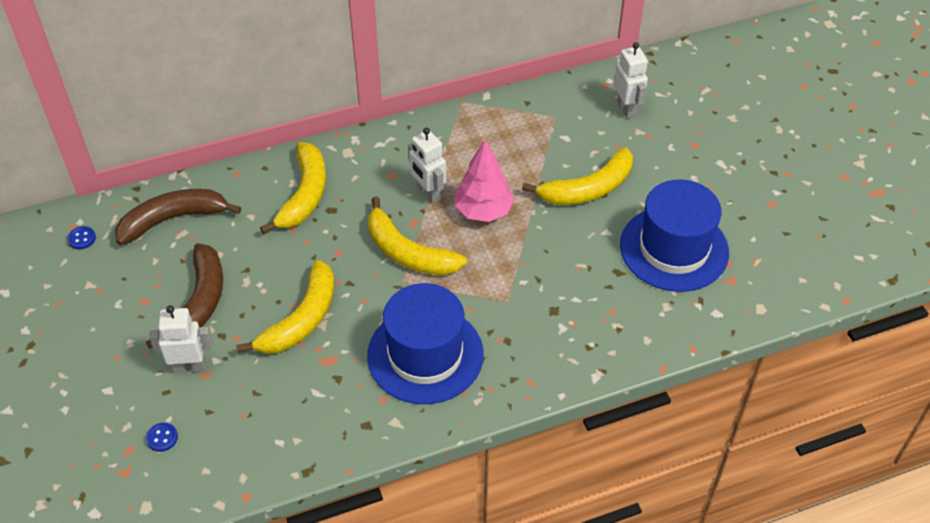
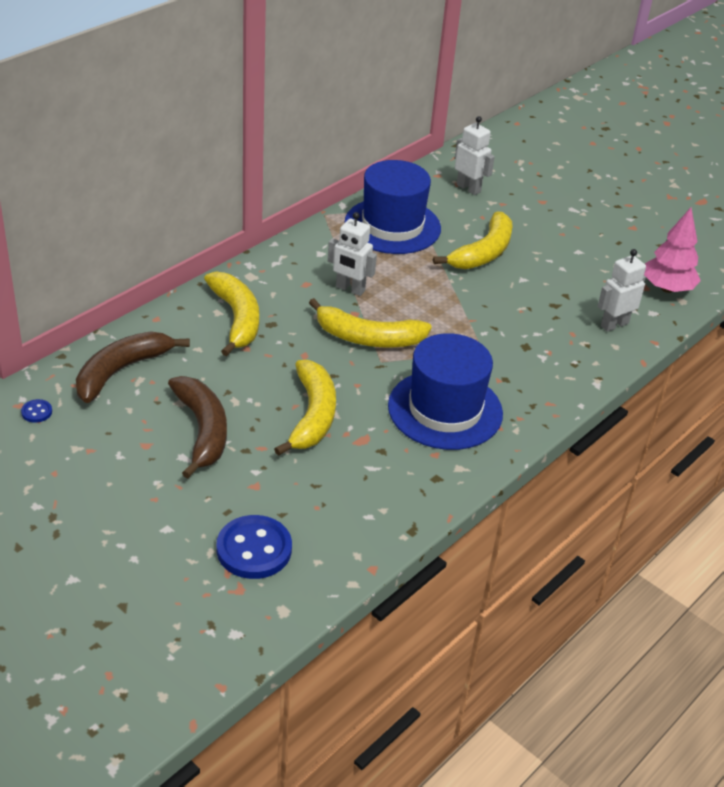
camera: 30 degrees left, 10 degrees down
(162, 438) = (254, 549): blue button -> blue button, size x2.27
(189, 367) = (234, 484): white robot -> white robot (614, 324)
(483, 211) = (409, 290): pink tree -> pink tree (667, 288)
(674, 248) = (585, 277): blue hat -> blue hat (392, 226)

